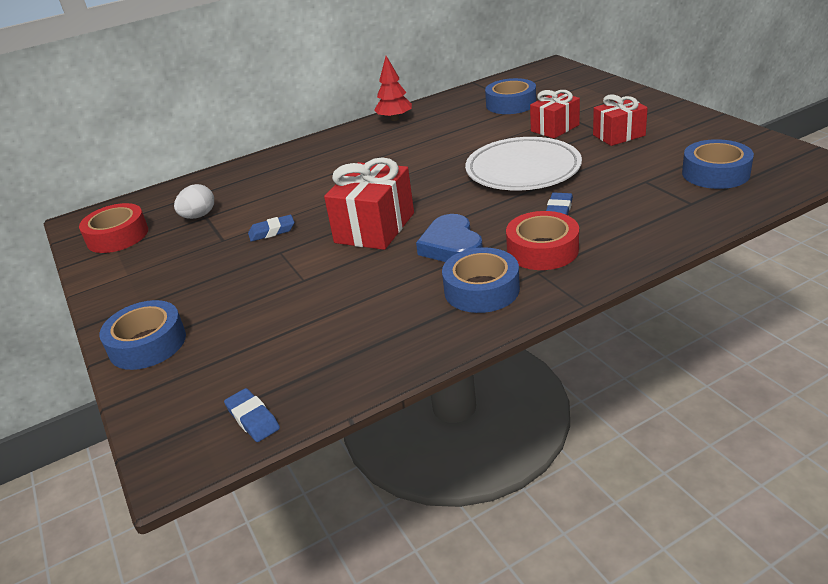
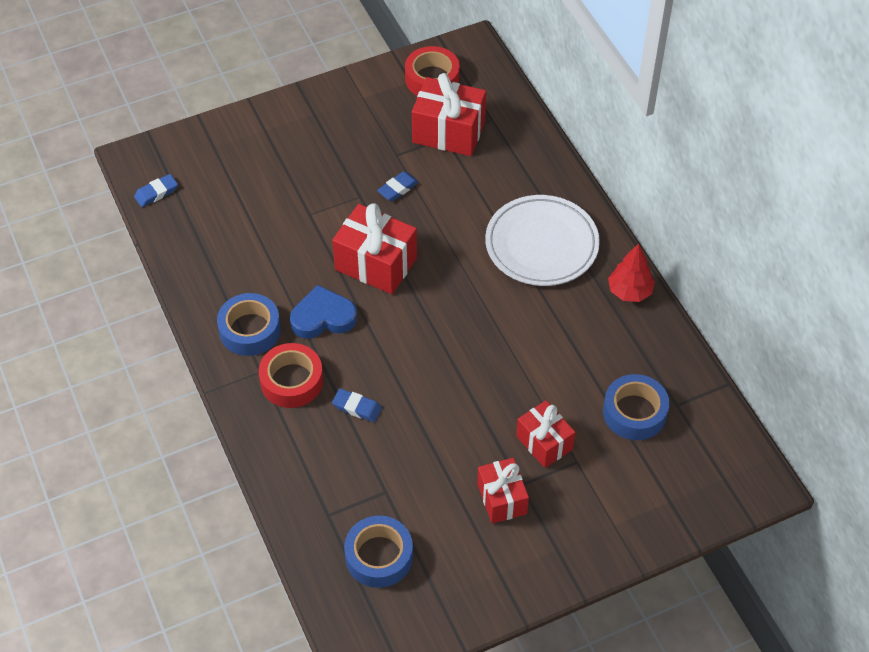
camera: 90 degrees right, 20 degrees up
(147, 344) = (260, 126): blue tape -> none
(199, 216) = (448, 132): white egg -> red gift
(272, 231) = (398, 189): blue eraser -> blue eraser turned 60 degrees clockwise
(523, 170) = (449, 393): white plate -> white plate (541, 245)

